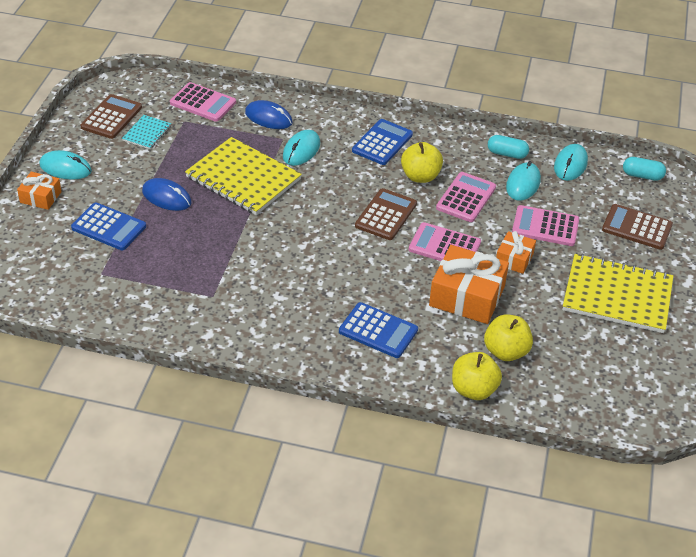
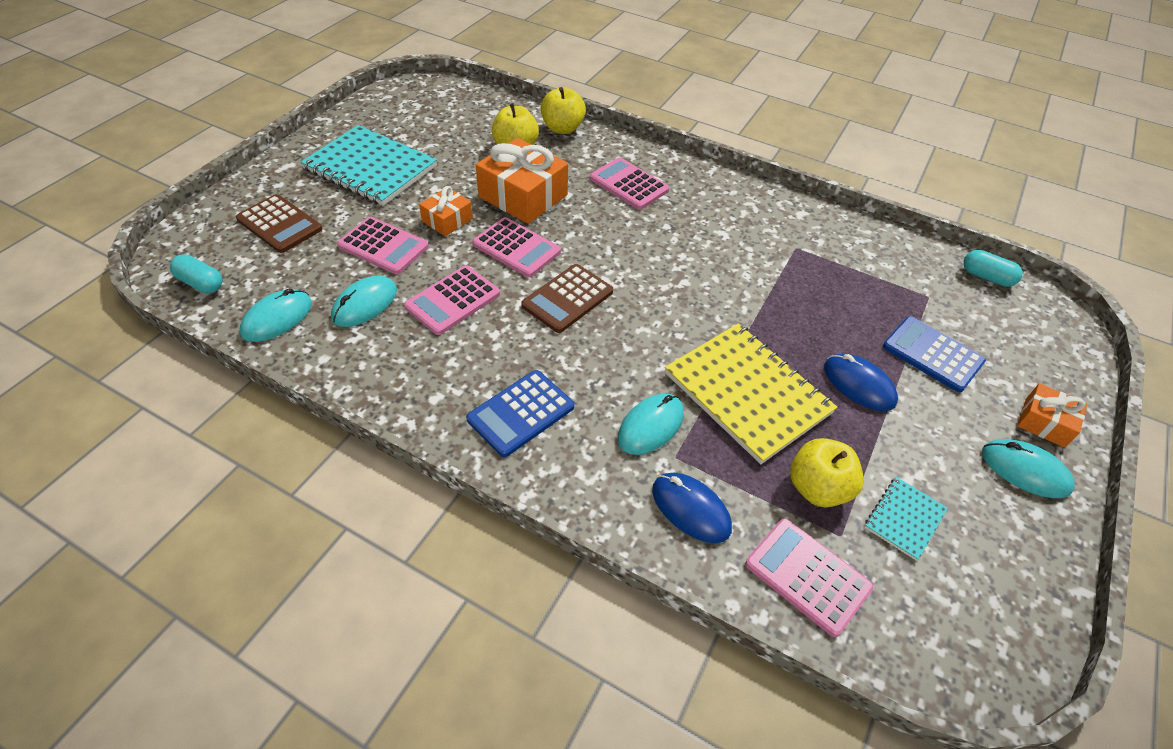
camera: 165 degrees left, 5 degrees up
(111, 117) = (976, 575): brown calculator -> none
(378, 331) = (628, 184): blue calculator -> pink calculator
(420, 176) = (494, 344): yellow apple -> yellow apple (817, 488)
(507, 154) = (350, 353): turquoise capsule -> turquoise capsule (986, 277)
(617, 295) = (370, 168): yellow notebook -> turquoise notebook

